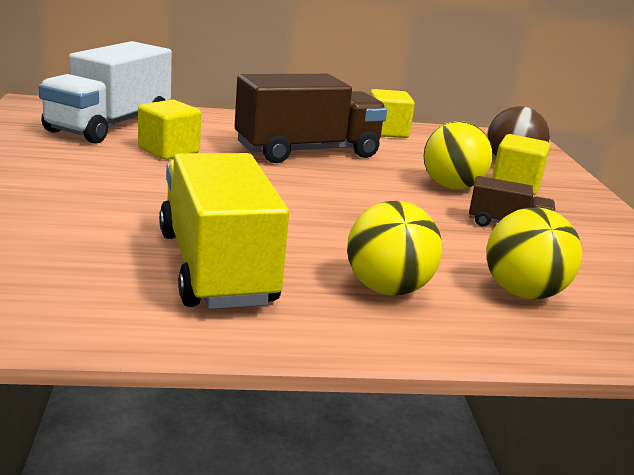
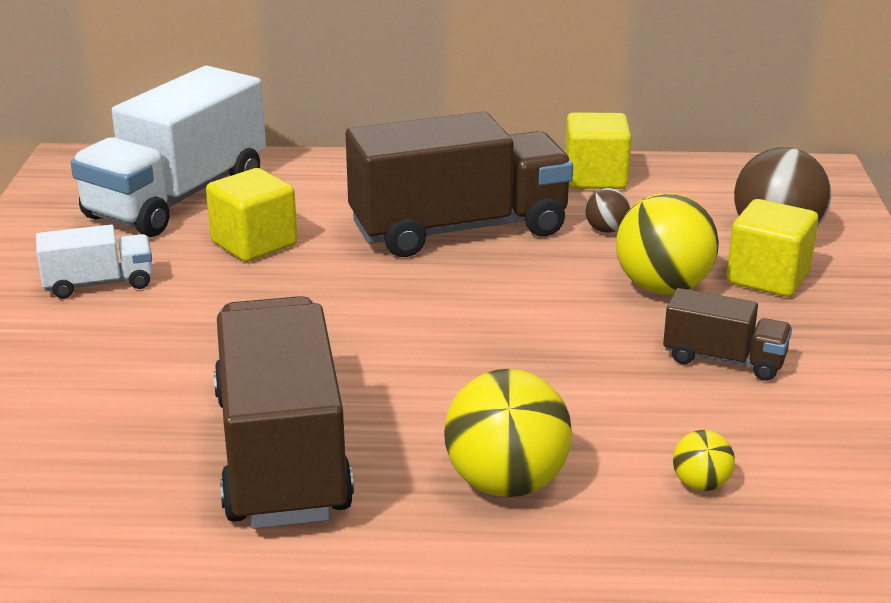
camera: 10 degrees right, 5 degrees up
(59, 166) = (99, 284): none -> white truck
(216, 268) = (281, 455): yellow truck -> brown truck
(403, 157) = (606, 230): none -> brown ball
(523, 293) = (700, 484): yellow ball -> yellow ball, size x0.48

